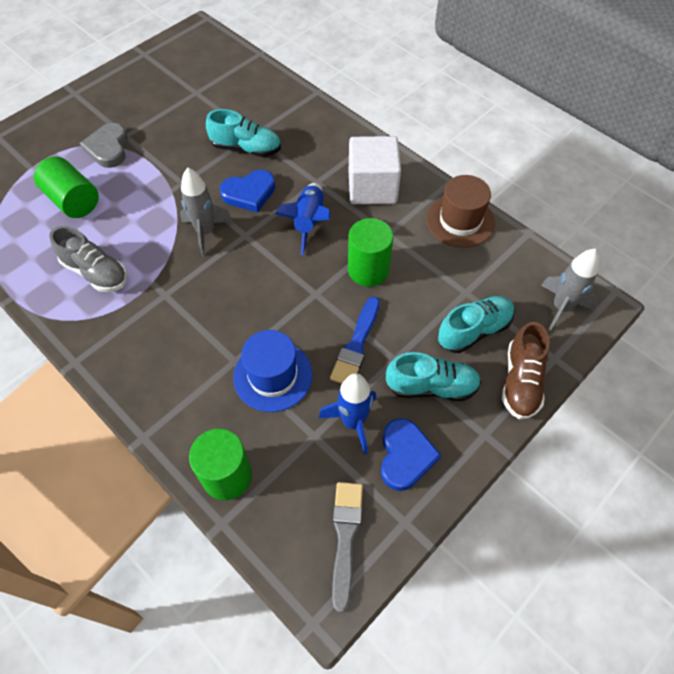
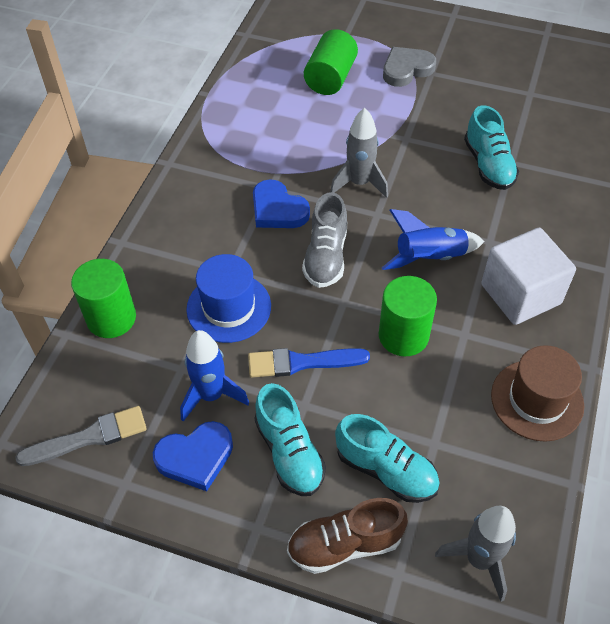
camera: 65 degrees right, 5 degrees down
(96, 272) = (264, 131): grey shoe -> grey shoe (326, 256)
(249, 193) = (431, 194): blue heart -> blue heart (278, 209)

